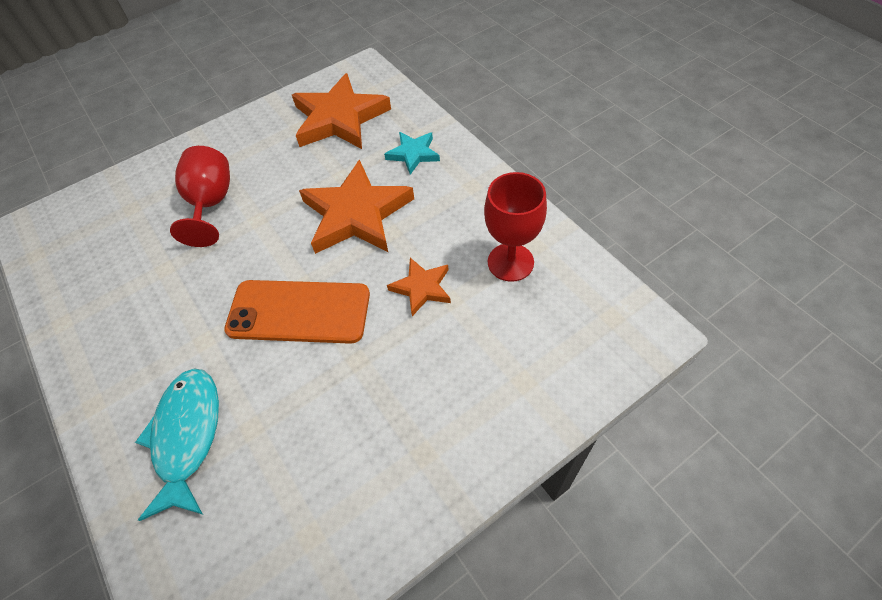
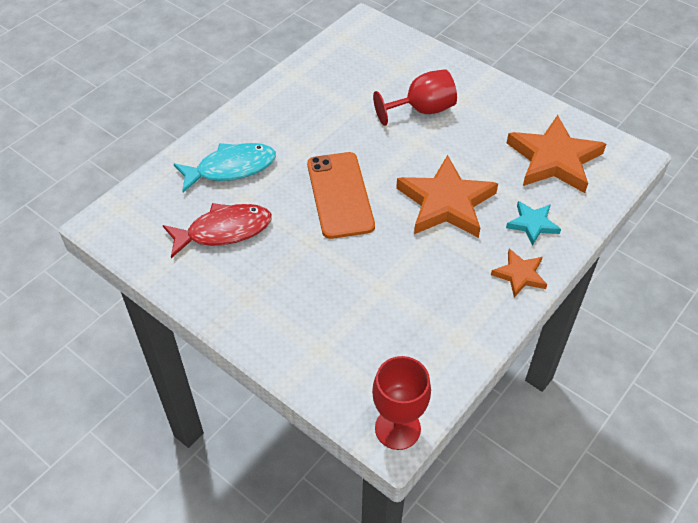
camera: 70 degrees right, 5 degrees down
(298, 465) = (224, 231): none -> red fish
(421, 288) = (385, 265): orange star -> orange star (519, 275)
(510, 262) = (432, 321): red goblet -> red goblet (397, 428)

